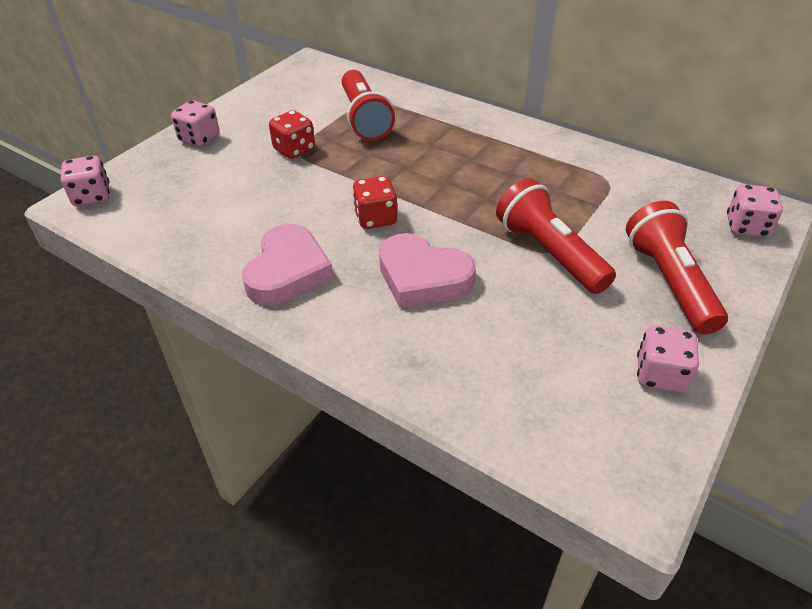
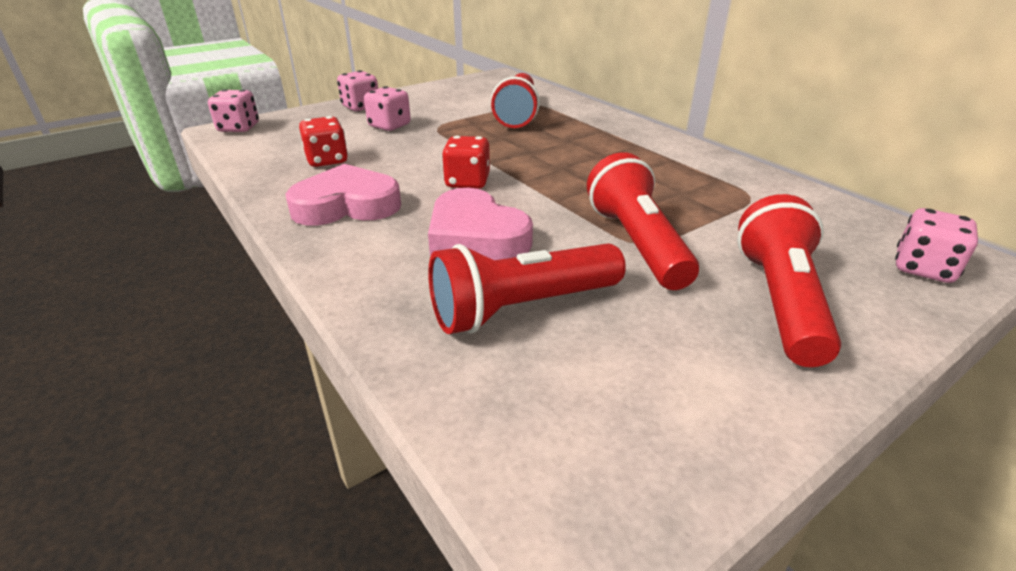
camera: 20 degrees right, 10 degrees down
(288, 271) = (346, 205): pink heart -> pink heart turned 135 degrees counterclockwise
(294, 150) = (434, 125): red dice -> red dice (327, 160)
(501, 338) = (521, 308): none -> red flashlight
(660, 375) = (710, 398): pink dice -> pink dice (389, 126)

